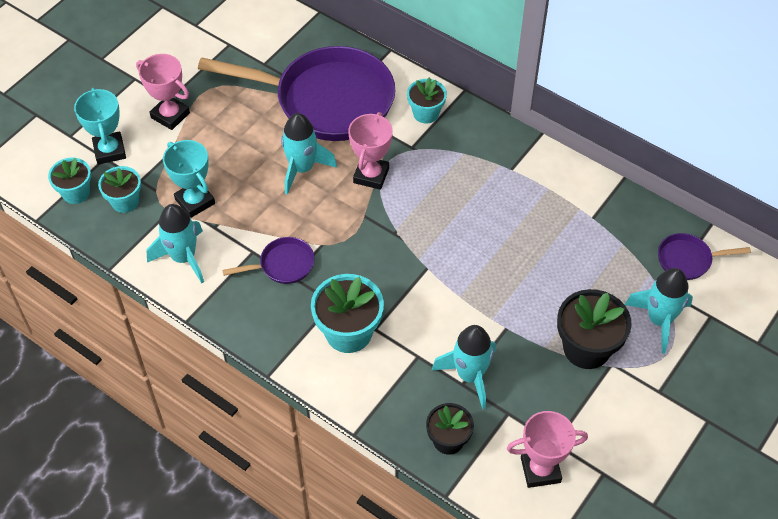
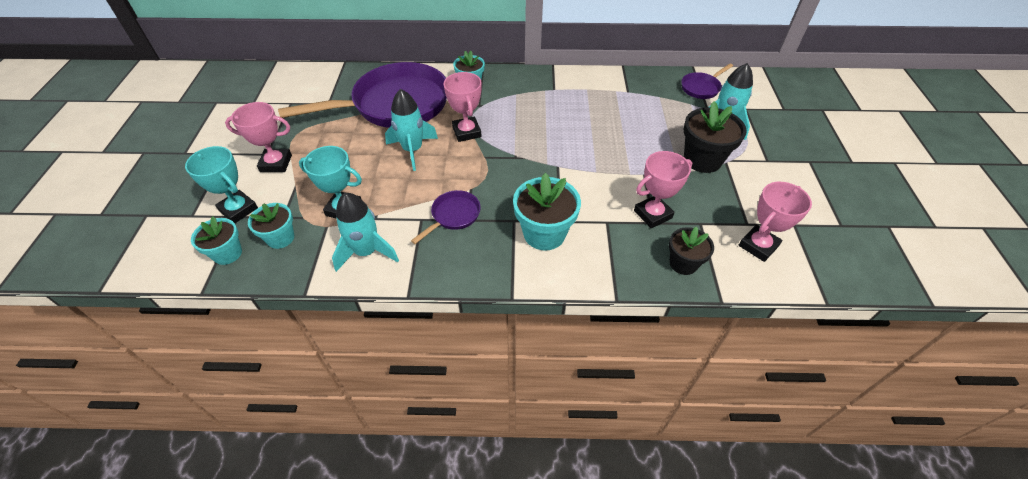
camera: 35 degrees left, 5 degrees down
(470, 375) = (652, 214): turquoise rocket -> pink trophy

